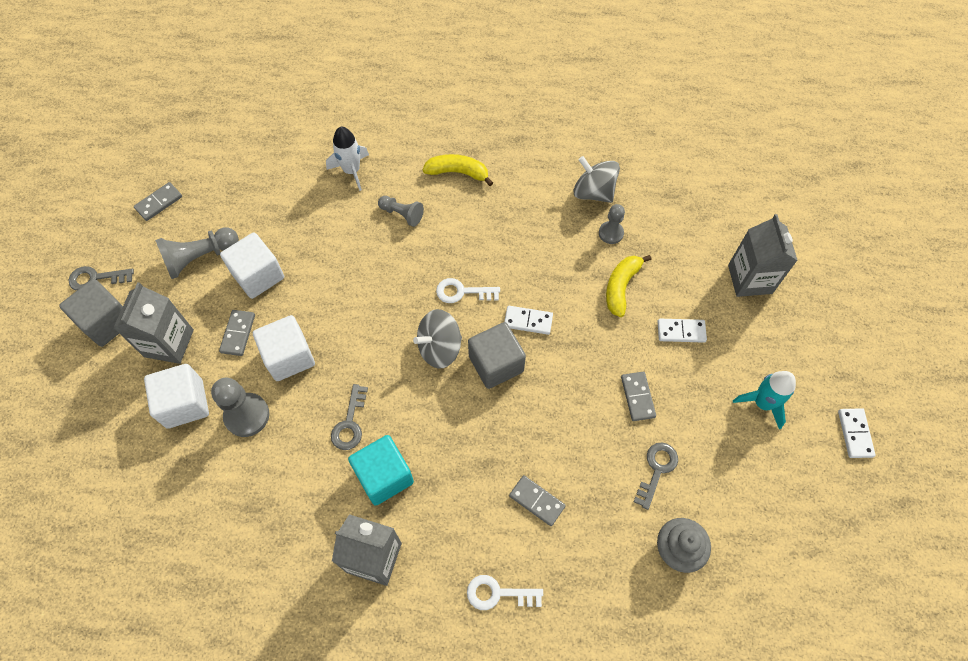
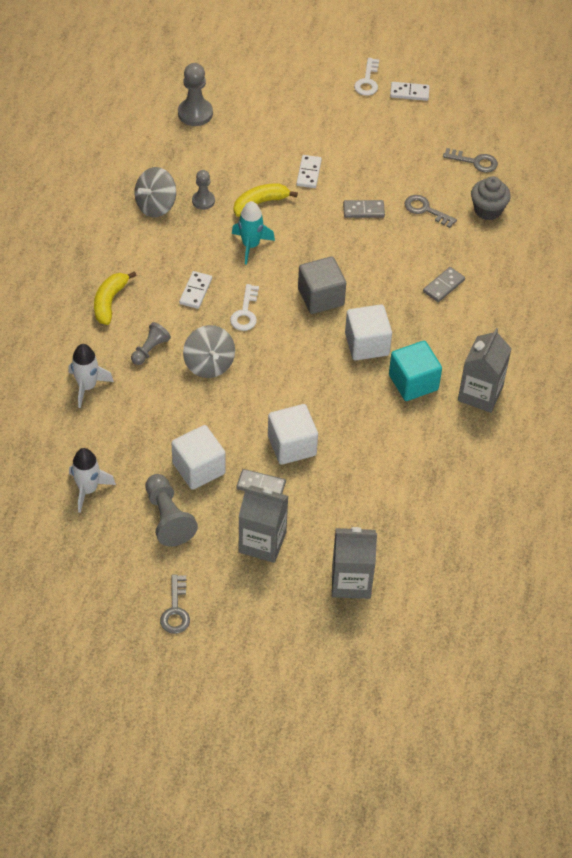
camera: 85 degrees left, 10 degrees down
(107, 322) = (230, 597): grey cube -> none
(159, 203) = (90, 557): grey domino -> none
(185, 404) = (328, 527): white cube -> white cube (367, 344)
(233, 190) = (88, 489): none -> white rocket
(247, 415) = (346, 479): grey pawn -> grey pawn (195, 113)
(350, 423) = (363, 403): grey key -> grey key (475, 162)
(440, 348) = (299, 334): grey spinning top -> grey spinning top (209, 364)
(498, 593) = (513, 319): white key -> white key (367, 81)
(528, 321) = (283, 270): white domino -> white domino (196, 291)
(621, 287) = (260, 203): yellow banana -> yellow banana turned 120 degrees clockwise
(750, 279) = (267, 121): grey carton -> grey carton (351, 581)
(762, 403) = (378, 138): turquoise rocket -> turquoise rocket (250, 245)

